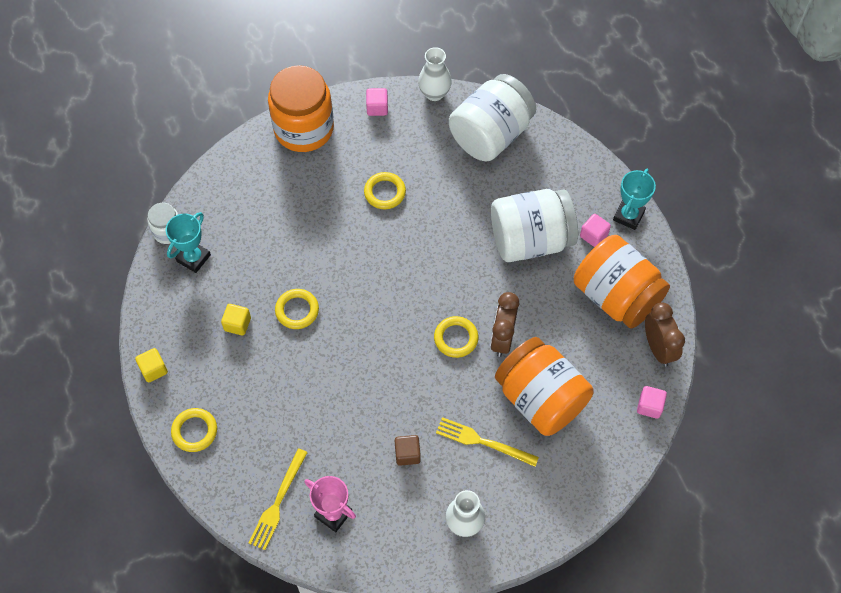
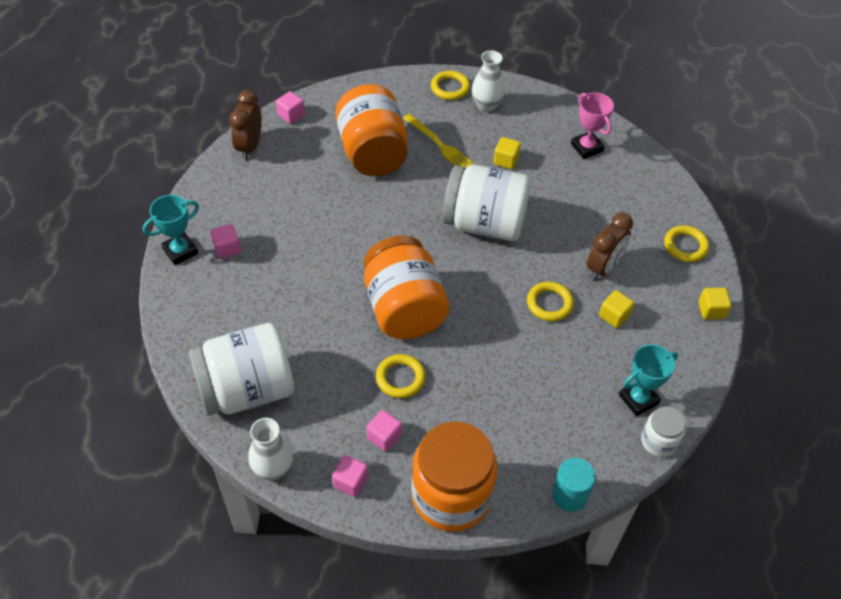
camera: 155 degrees left, 10 degrees down
(221, 164) = (569, 495): none -> turquoise cylinder
(278, 502) = (629, 171): yellow fork -> none
(372, 146) = (384, 437): none -> pink cube
(407, 454) = (506, 160): brown cube -> yellow cube
(456, 338) = (413, 221): yellow ring -> yellow ring (450, 88)
(502, 338) = (373, 205): brown clock -> brown clock (603, 267)
(530, 240) = (287, 270): white jar -> white jar (484, 223)
(616, 296) = (250, 195): orange jar -> orange jar (404, 308)

